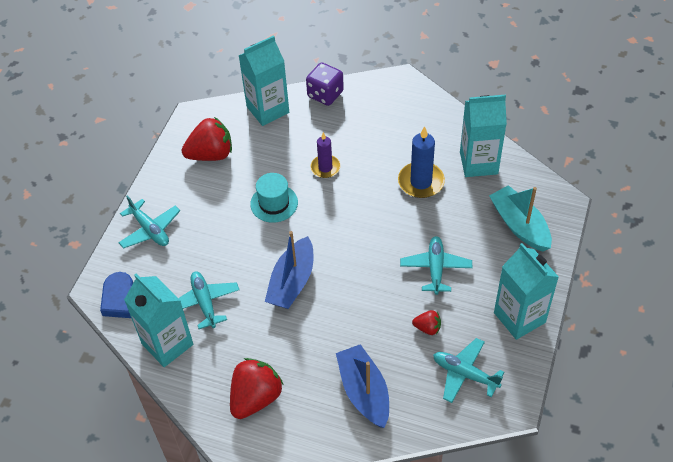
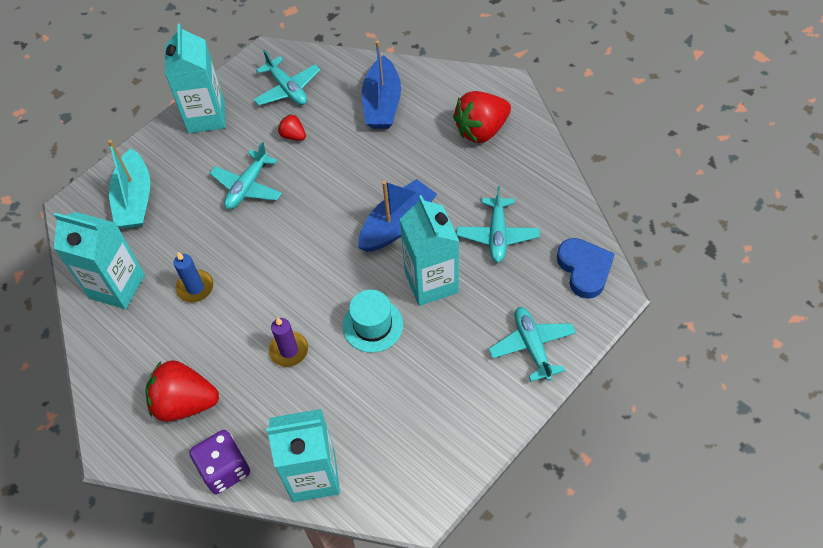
camera: 155 degrees left, 5 degrees up
(167, 344) = (550, 206): turquoise carton -> turquoise carton (431, 282)
(211, 154) = (419, 429): red strawberry -> red strawberry (185, 403)
(421, 182) = (195, 287): blue candle -> blue candle, size x0.66

